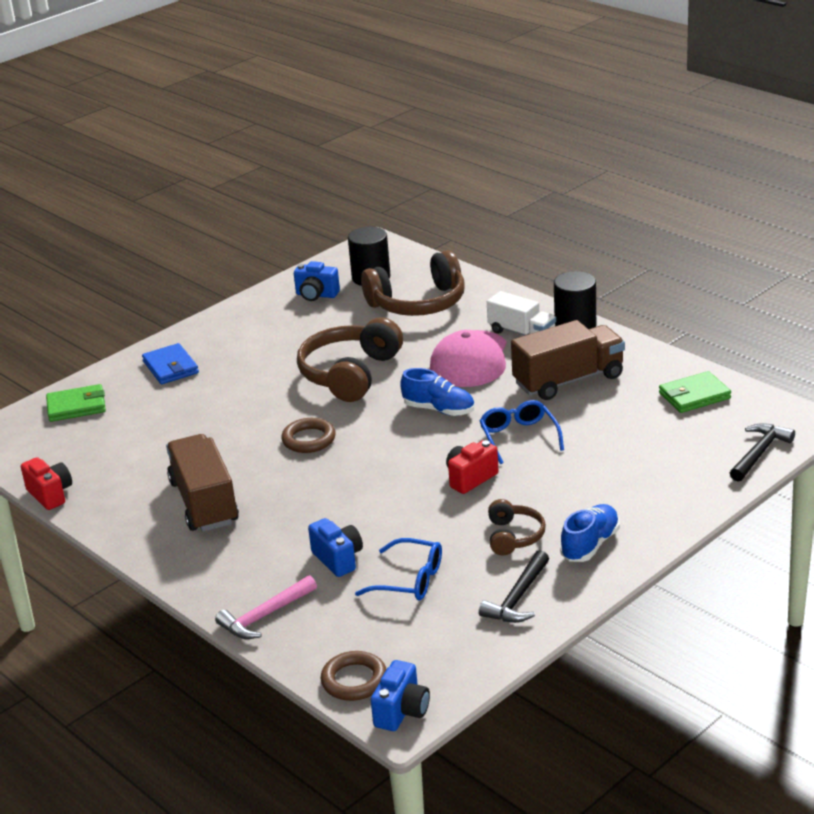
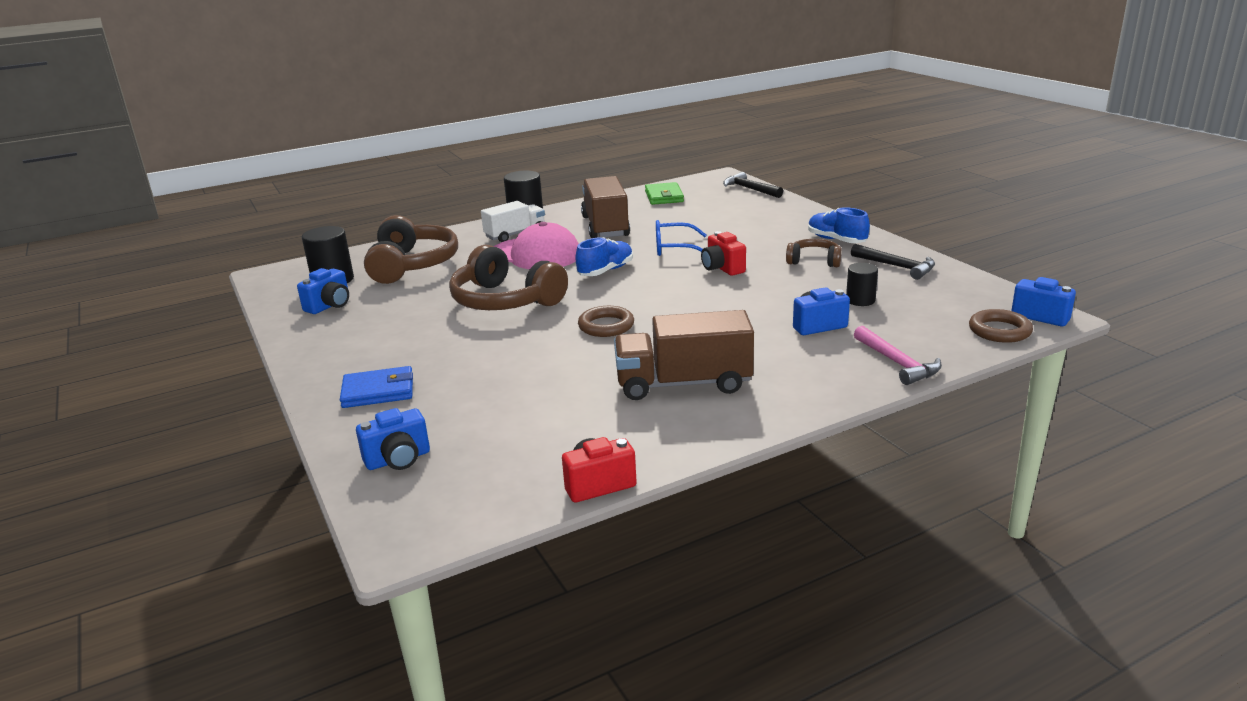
camera: 75 degrees left, 5 degrees down
(76, 406) = (398, 460): green wallet -> blue camera
(410, 580) = (860, 300): blue glasses -> black cylinder

